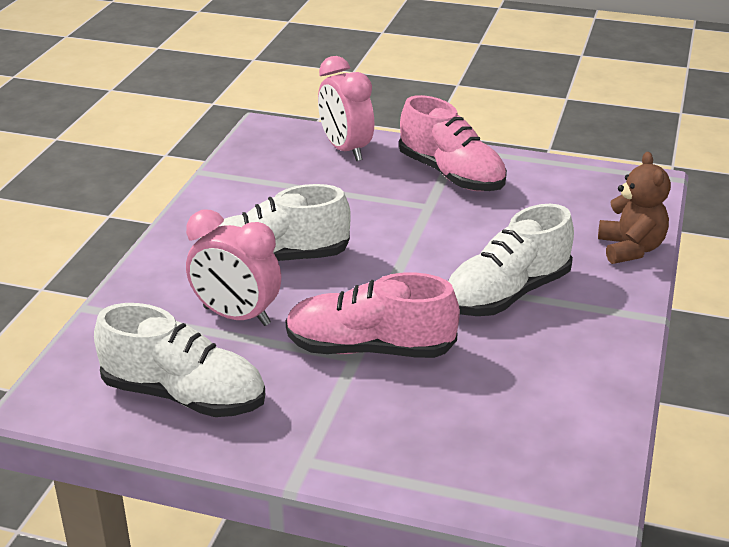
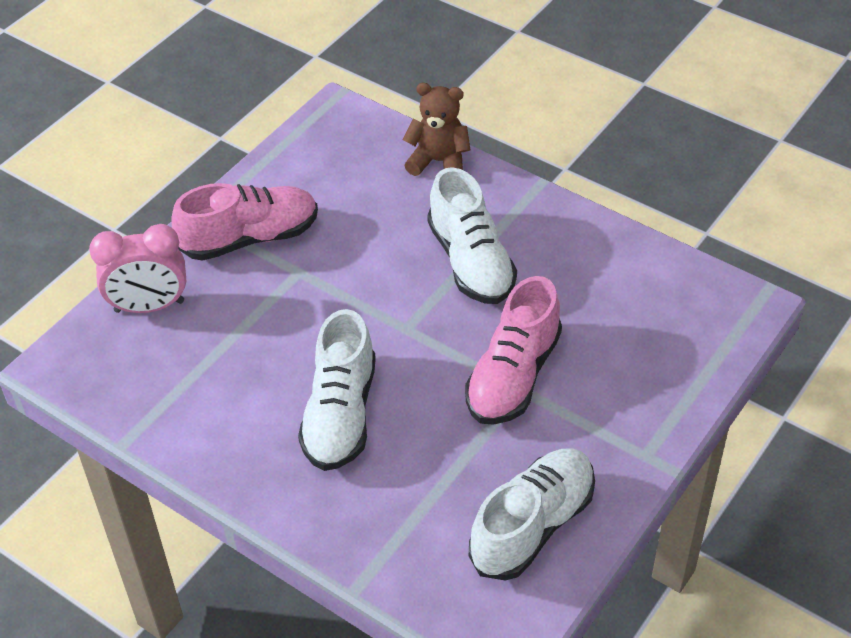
camera: 70 degrees left, 15 degrees up
(236, 316) = (424, 463): pink clock -> none

